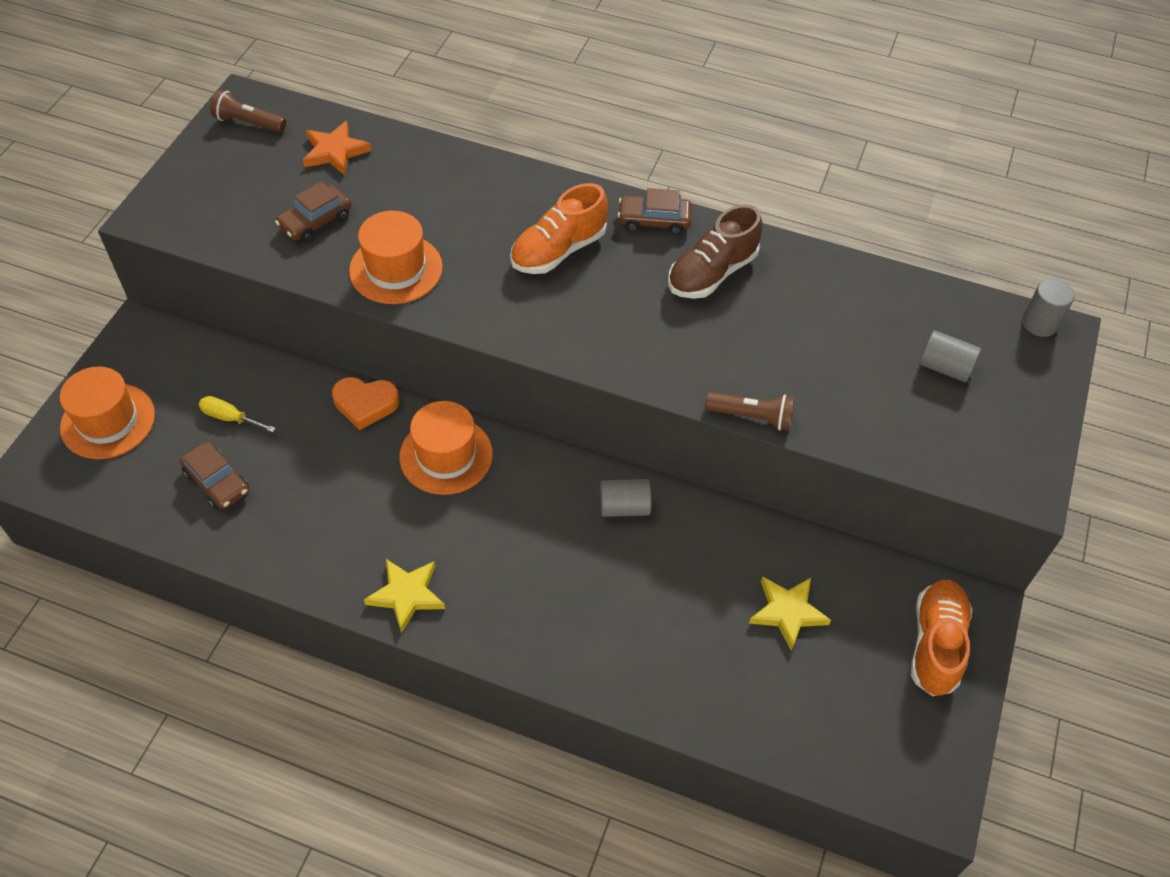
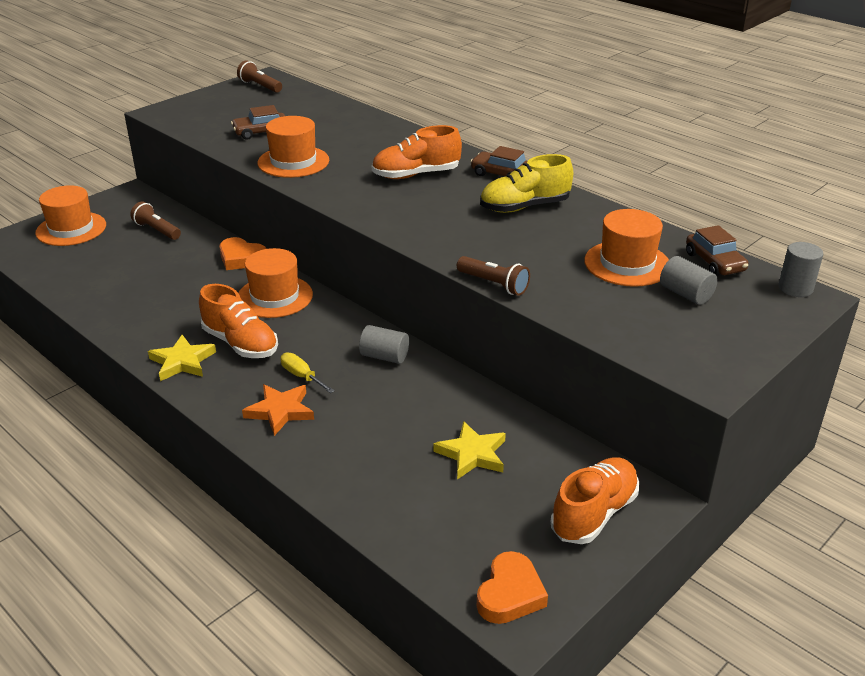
camera: 25 degrees right, 20 degrees down
(217, 482) = (110, 273): brown car -> brown car (714, 262)
(225, 388) = (157, 230): none -> brown flashlight
(230, 418) = (147, 244): yellow screwdriver -> yellow screwdriver (302, 376)
(335, 151) = (303, 106): orange star -> orange star (280, 411)
(454, 543) = (240, 343): none -> orange shoe
(712, 273) = (524, 207): brown shoe -> yellow shoe
(866, 337) = (627, 263): none -> orange hat
(912, 771) = (510, 594): none -> orange heart

